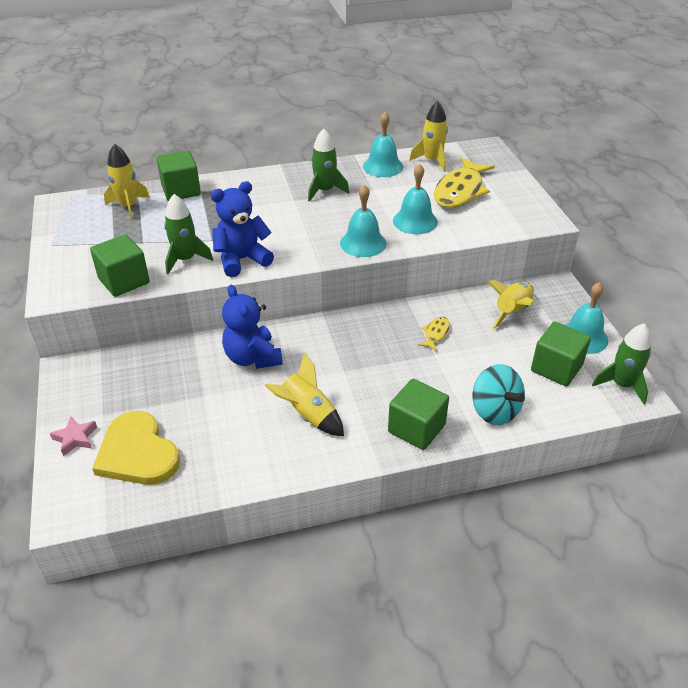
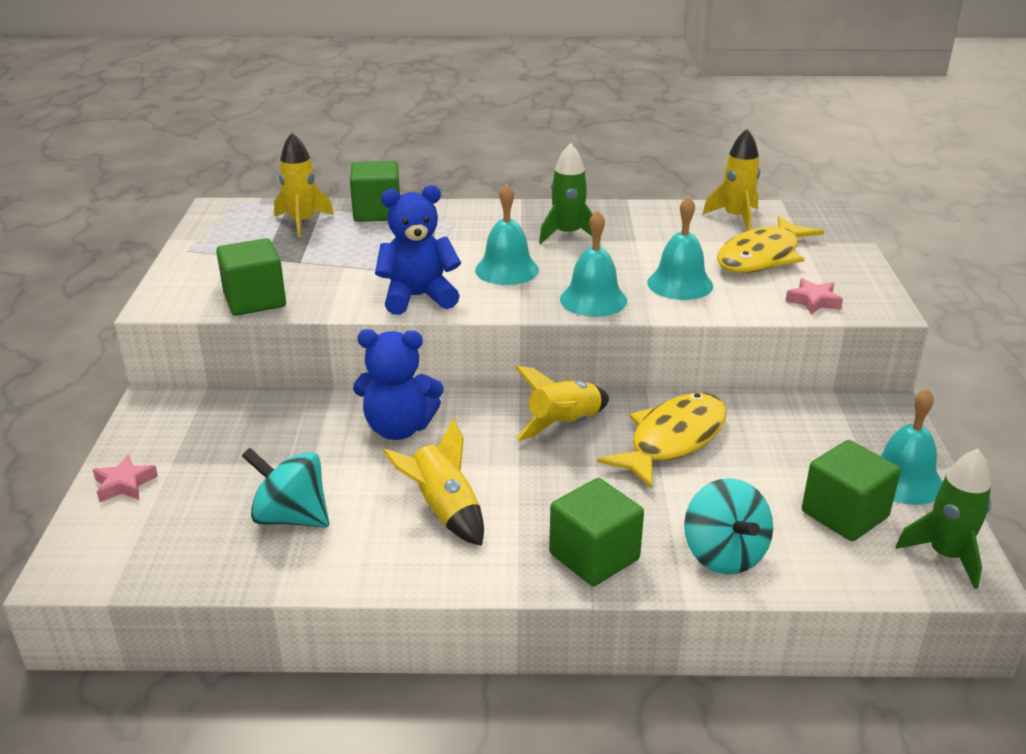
camera: 15 degrees right, 10 degrees down
(137, 453) = (194, 516): yellow heart -> none
(185, 259) = (344, 287): green rocket -> none
(206, 440) = (291, 517): none -> turquoise spinning top
(252, 358) = (398, 428): blue teddy bear -> blue teddy bear turned 75 degrees counterclockwise
(383, 166) = (661, 216): turquoise bell -> turquoise bell (507, 270)
(436, 333) = (672, 440): yellow fish -> yellow fish, size x2.19
(504, 222) = (813, 301): none -> pink star
(512, 312) = (801, 430): yellow rocket -> yellow rocket (564, 425)

